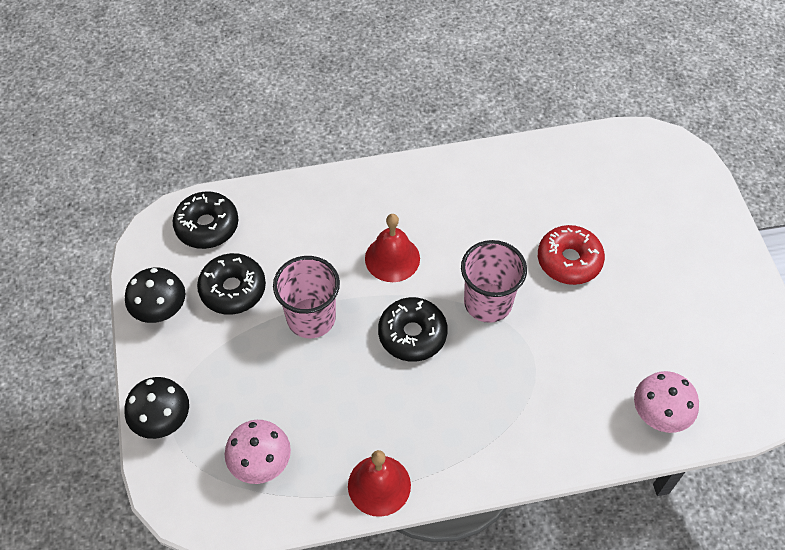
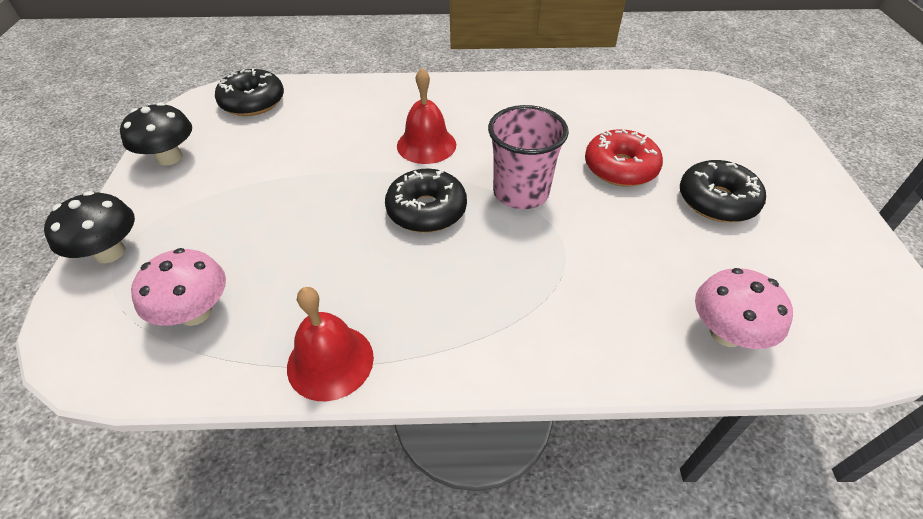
camera: 10 degrees right, 10 degrees down
(233, 289) = (251, 150): black donut -> black donut (717, 201)
(311, 318) = (320, 182): pink cup -> none

